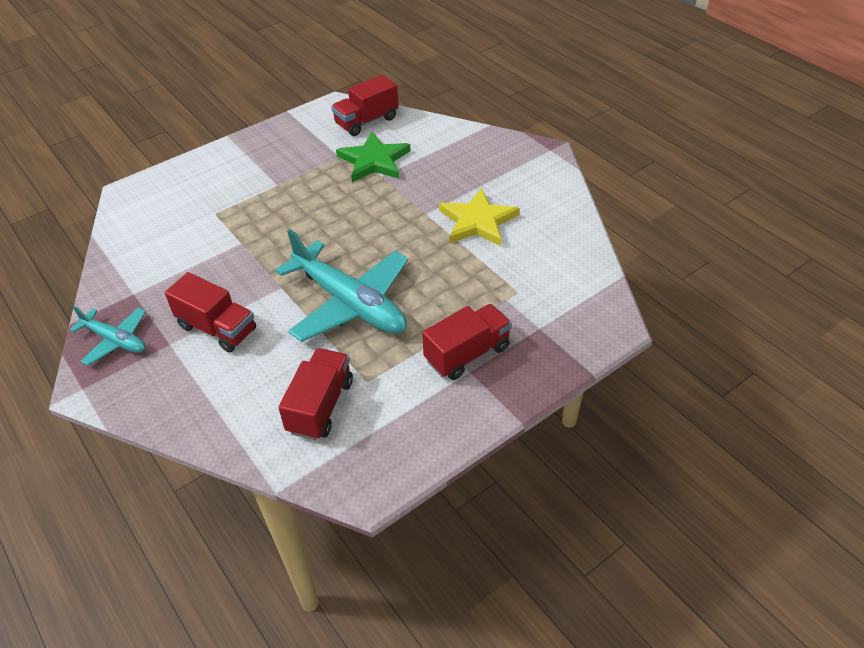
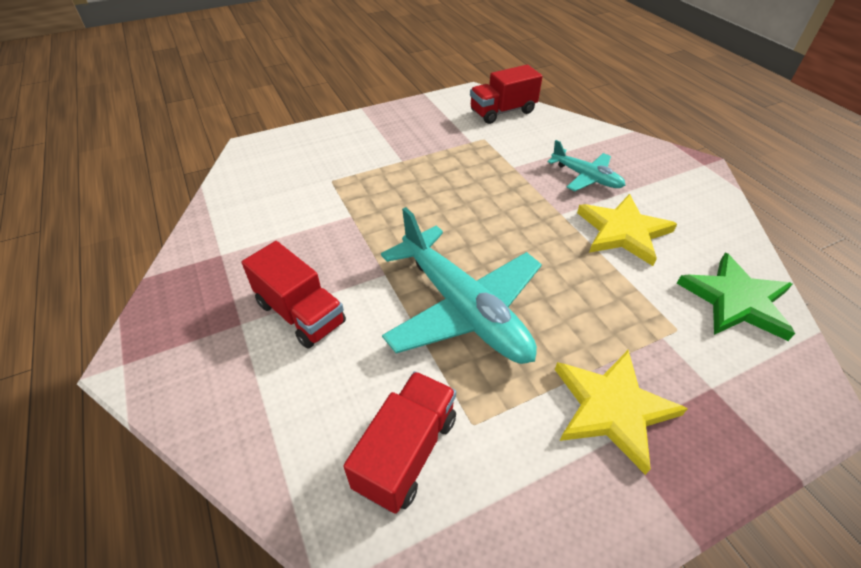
camera: 10 degrees right, 0 degrees up
(115, 340) = (182, 308): turquoise plane -> turquoise plane (586, 177)
(374, 161) = (507, 150): green star -> green star (736, 300)
(467, 354) = (612, 409): red truck -> yellow star

